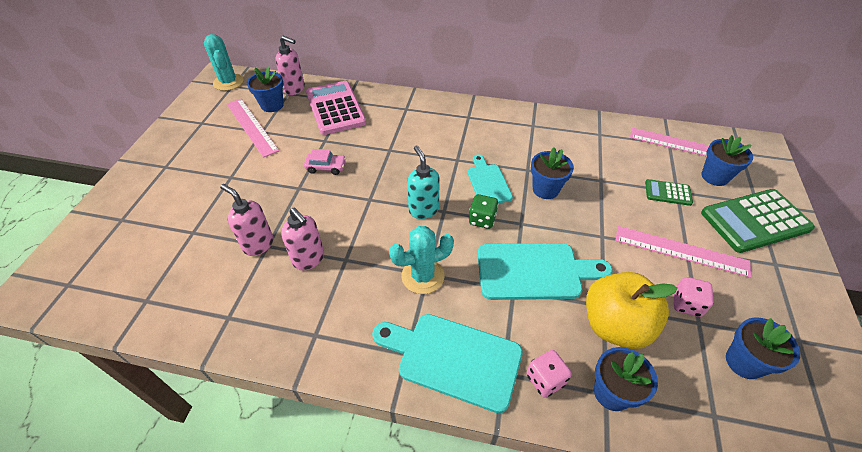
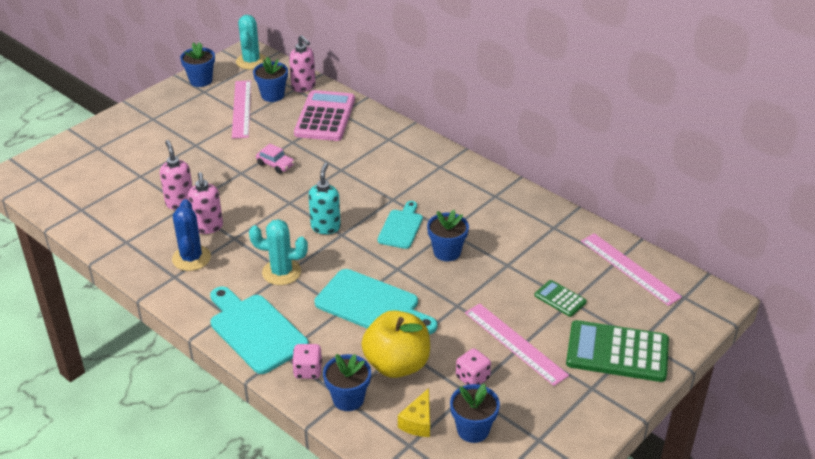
camera: 30 degrees right, 10 degrees down
(318, 303) = (191, 258): none -> blue cactus
(482, 219) = (367, 253): green dice -> none
(695, 382) = (418, 422): none -> yellow cheese
(714, 176) = (626, 305): blue flower pot -> blue flower pot (201, 80)

